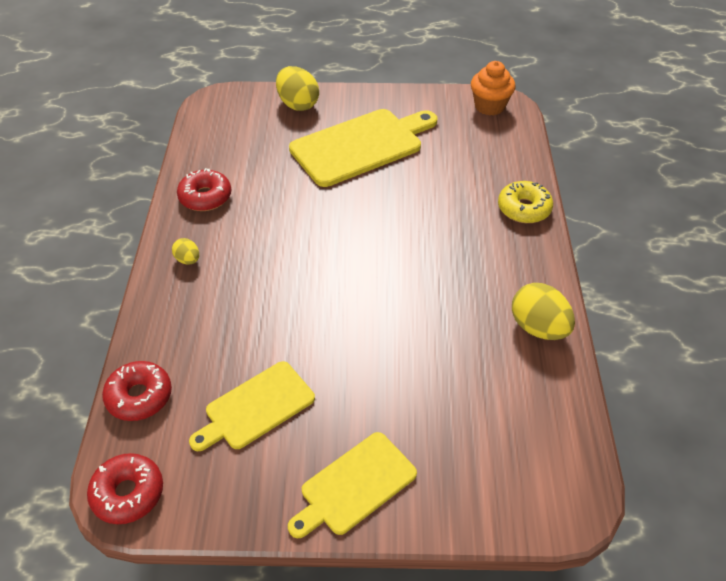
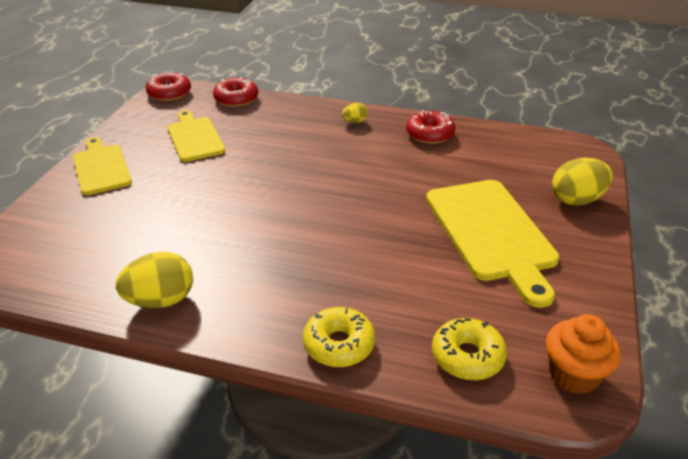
camera: 105 degrees right, 10 degrees down
(499, 148) = (467, 356): none -> yellow donut

